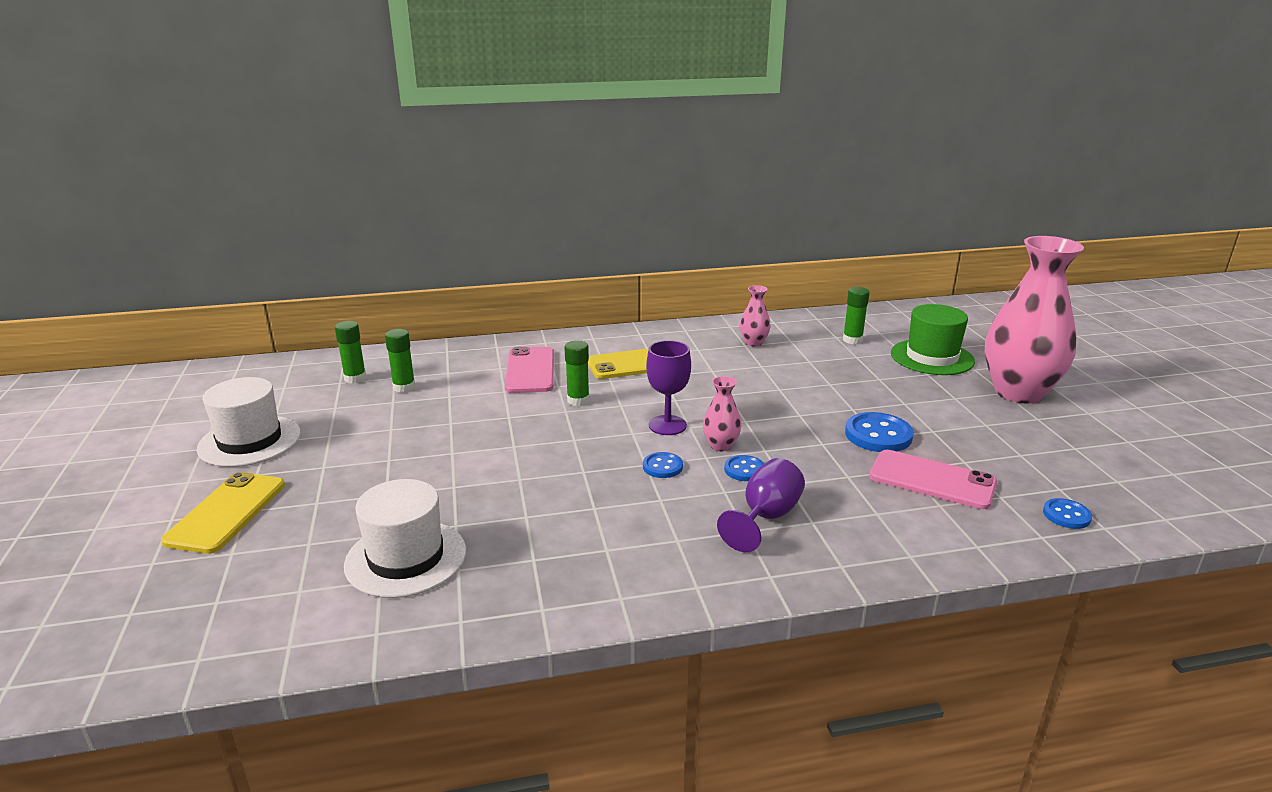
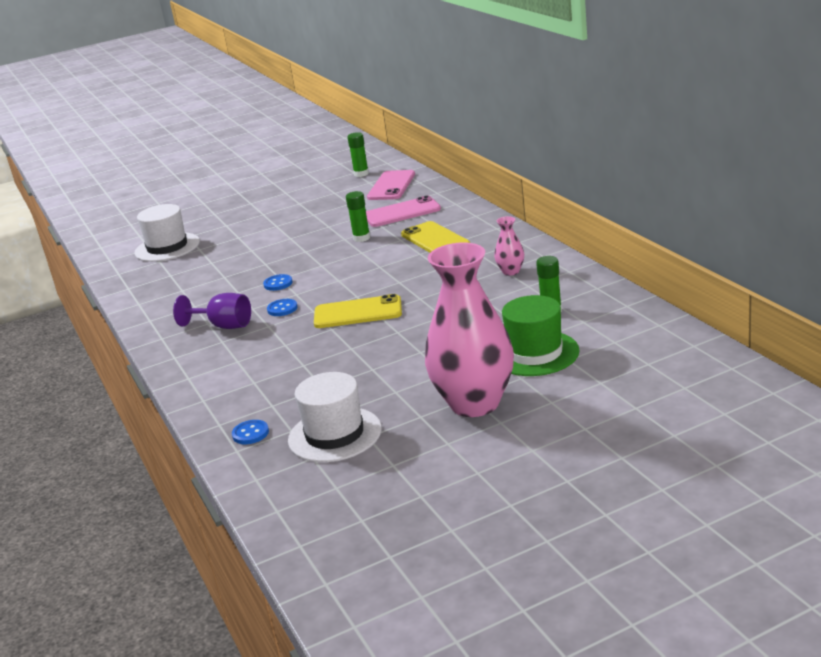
camera: 80 degrees right, 0 degrees up
(226, 512) = (200, 200): yellow phone -> yellow phone (358, 312)
(250, 441) = (272, 179): white hat -> white hat (335, 434)
(404, 387) = (355, 189): green glue stick -> none
(667, 425) = (337, 272): purple goblet -> none
(720, 445) = (314, 295): pink vase -> none
(878, 435) = (354, 347): blue button -> none
(932, 480) = (288, 376): pink phone -> pink phone (391, 186)

